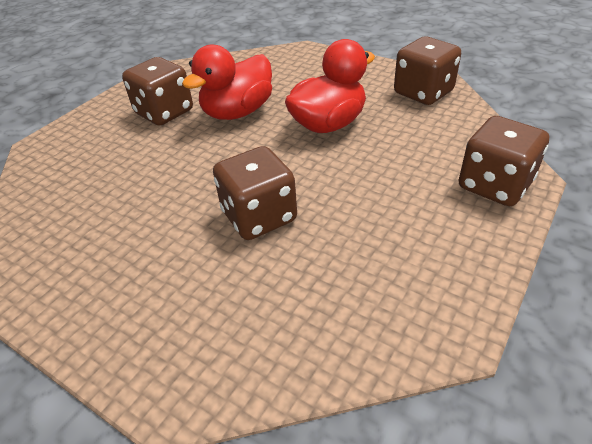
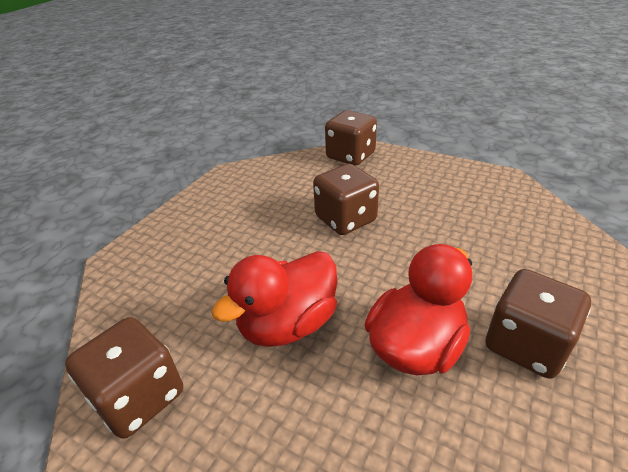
camera: 175 degrees right, 5 degrees down
(494, 185) = (148, 251): brown dice -> brown dice (350, 156)

